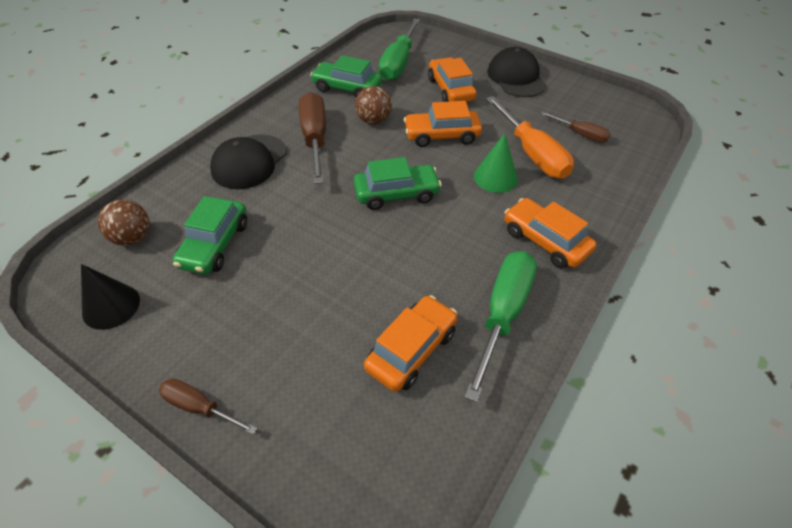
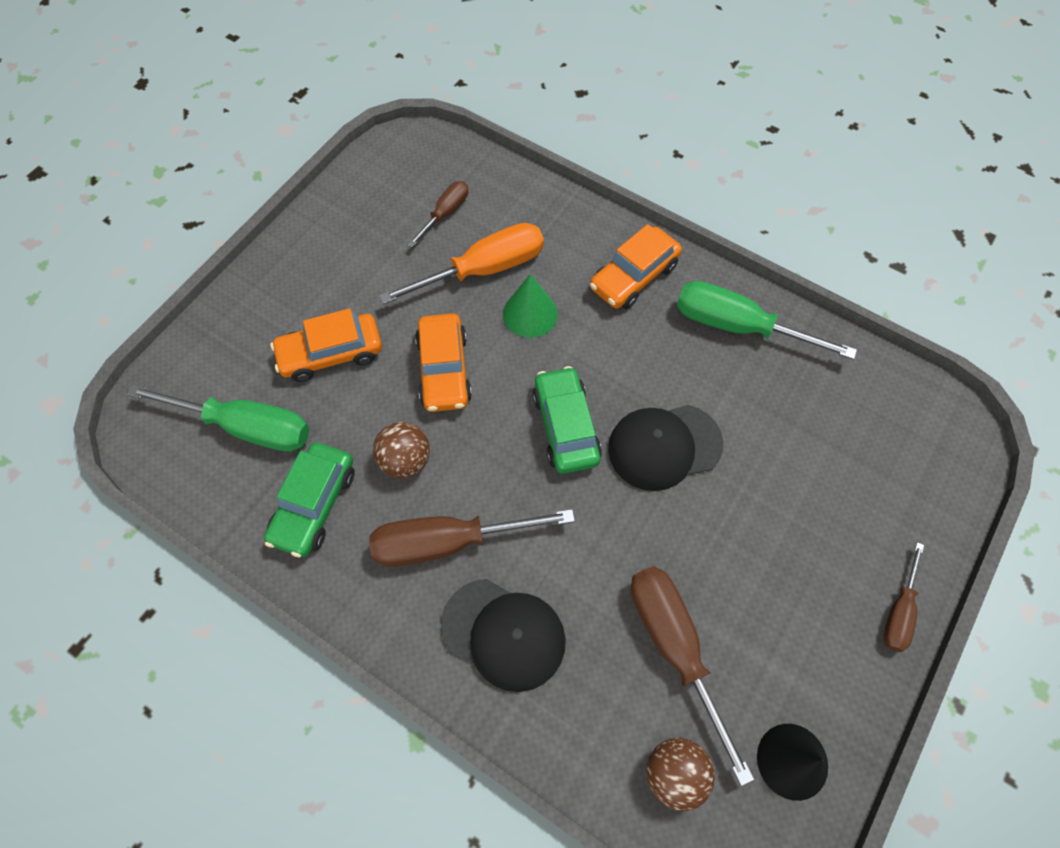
camera: 90 degrees left, 15 degrees up
(215, 244) = (675, 648): green car -> brown screwdriver
(411, 350) = (794, 410): orange car -> none
(516, 77) = (307, 267): black cap -> black cap (664, 446)

